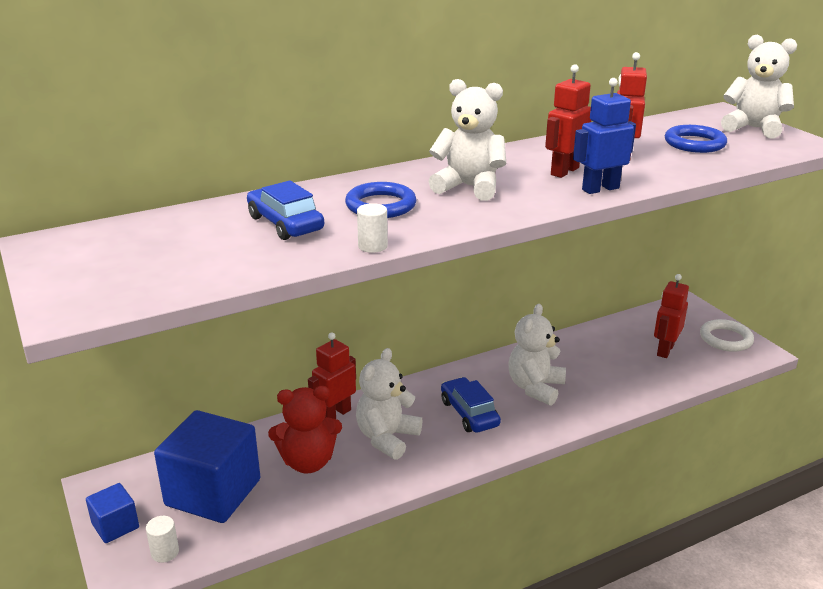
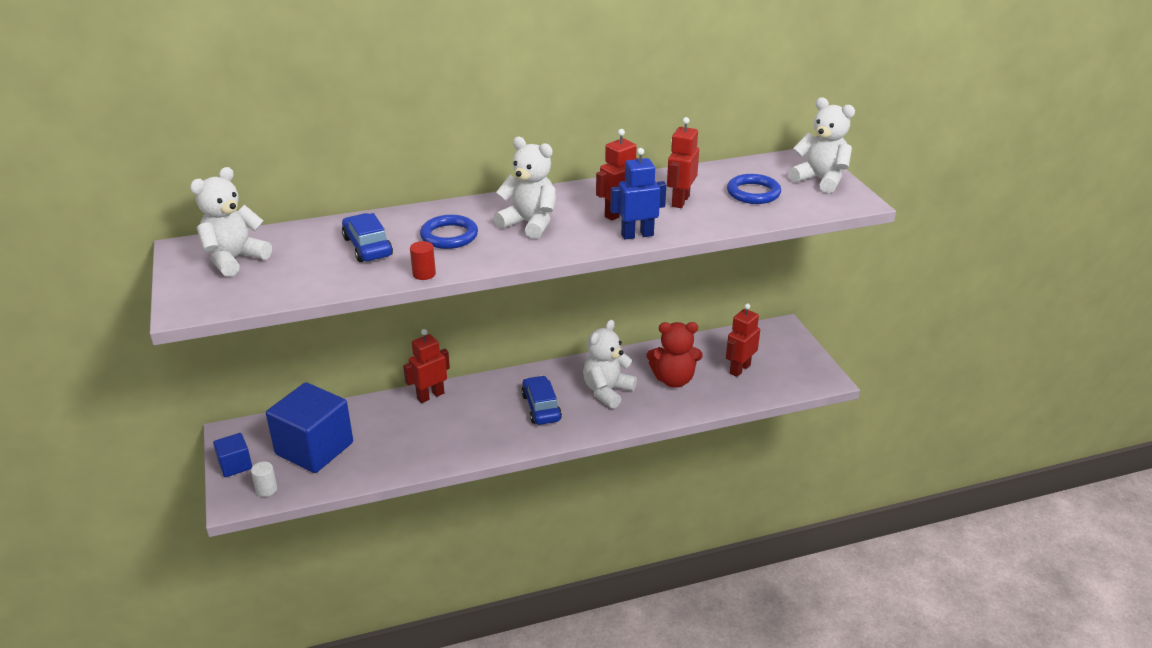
camera: 10 degrees right, 5 degrees up
(308, 462) = (395, 433): red teddy bear -> red teddy bear (673, 380)
(372, 246) = (424, 274): white cylinder -> red cylinder
(387, 438) = (465, 421): white teddy bear -> white teddy bear (234, 259)
(725, 339) = (801, 364): white ring -> none

